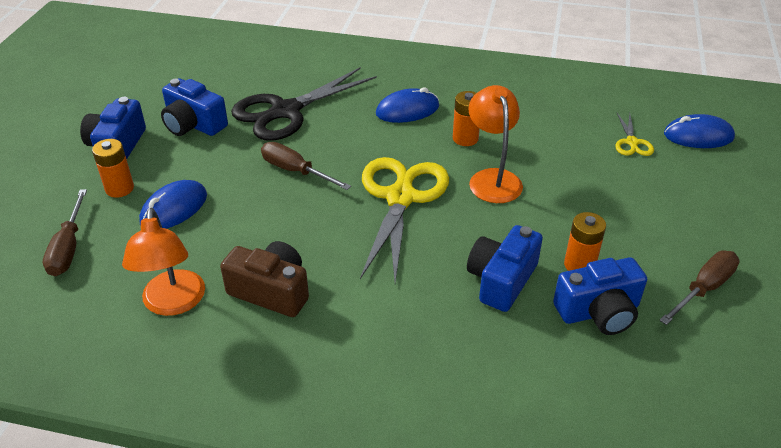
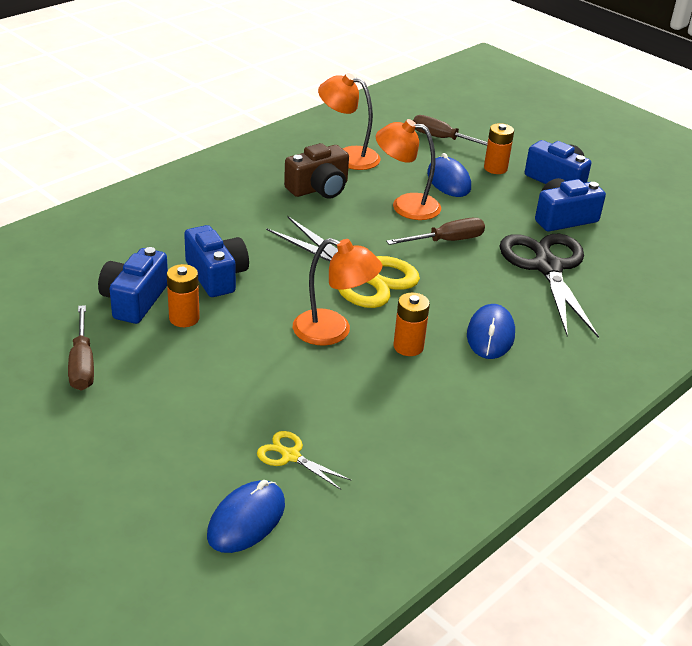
camera: 120 degrees right, 5 degrees down
(252, 217) = (405, 205): none -> orange lamp

